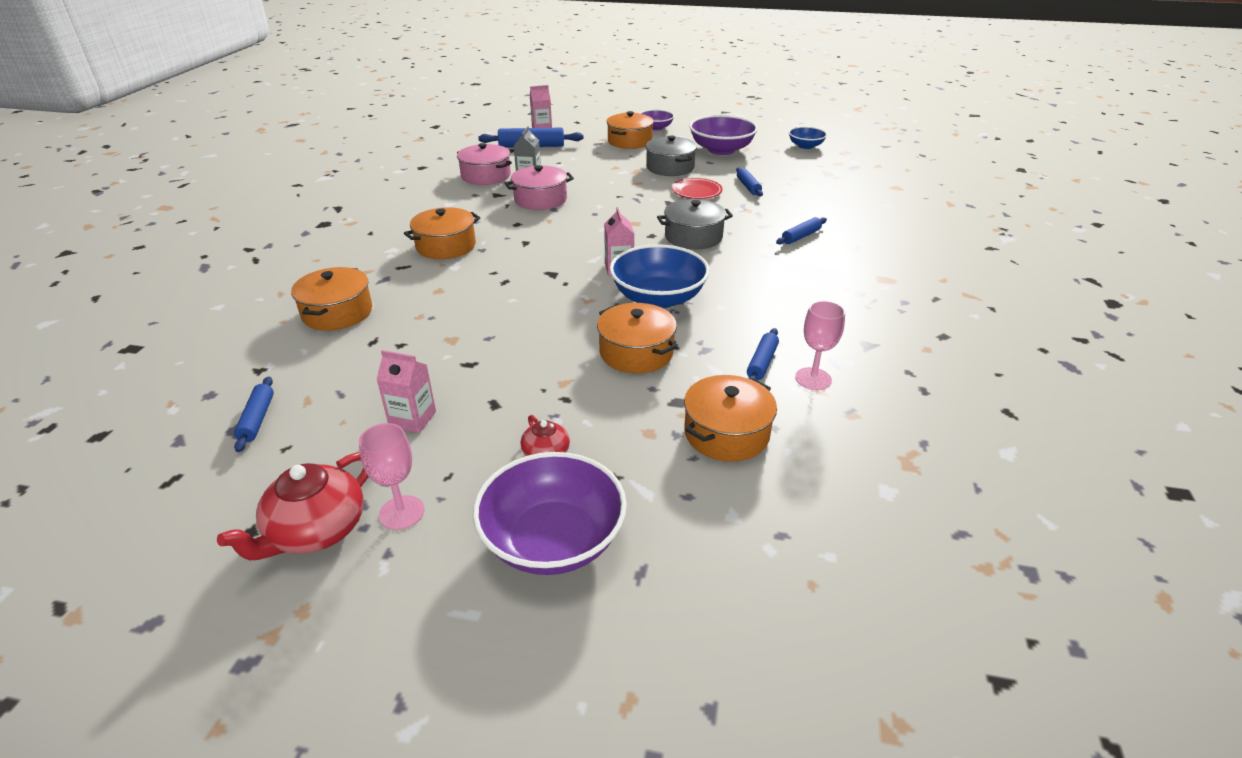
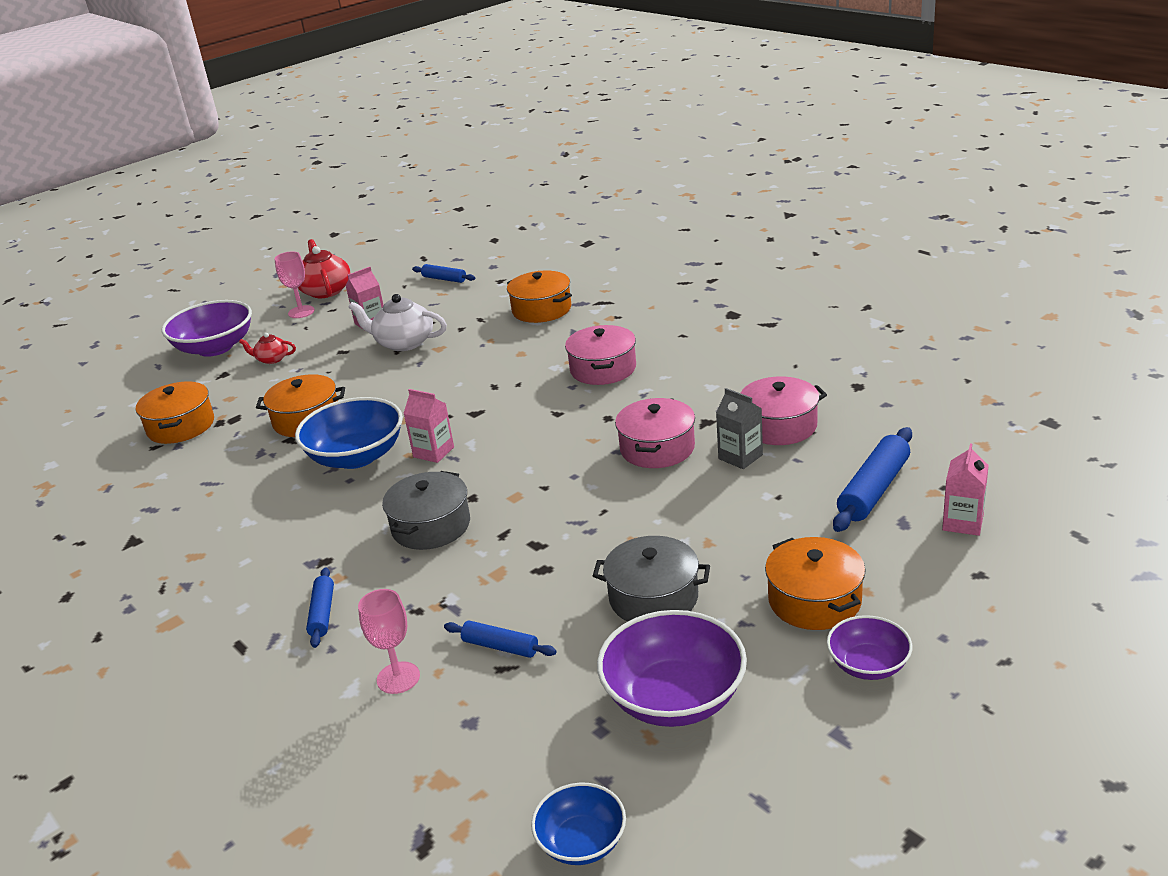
camera: 130 degrees right, 5 degrees down
(446, 246) = (603, 369): orange pot -> pink pot
(451, 368) = (403, 343): none -> white teapot
(696, 191) = (542, 585): red plate -> none
(762, 362) = (206, 473): blue rolling pin -> none
(813, 379) = (155, 488): pink goblet -> pink goblet (398, 678)

